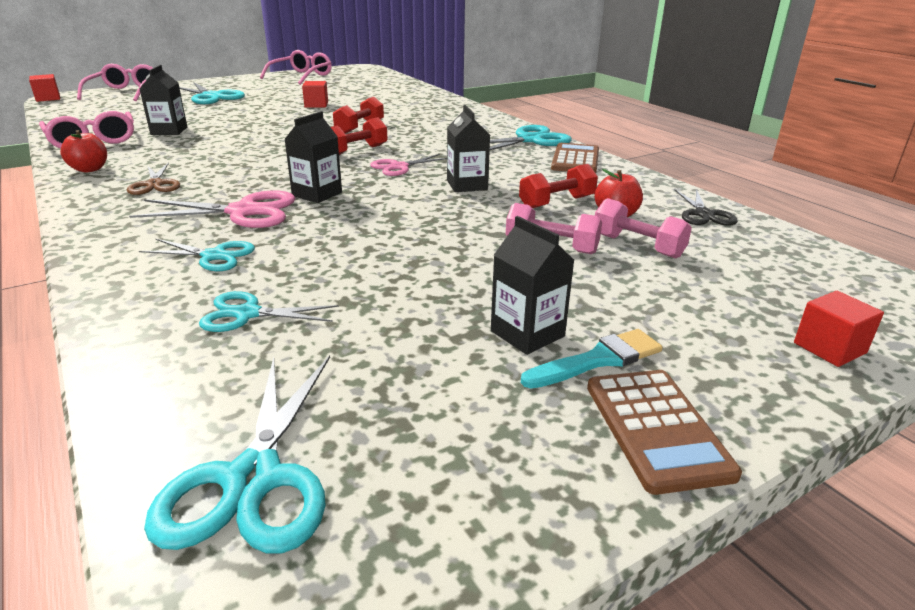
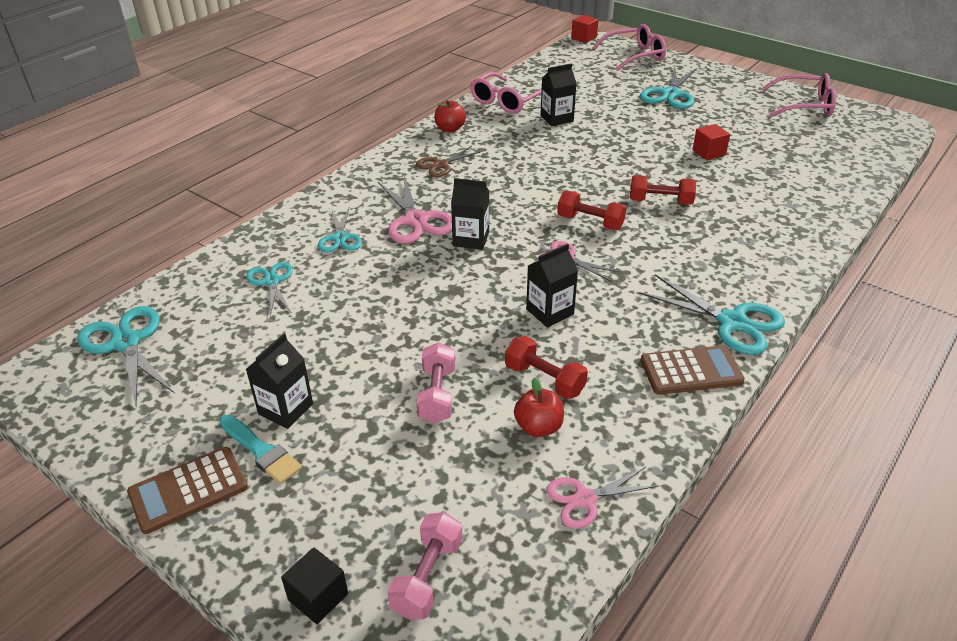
camera: 70 degrees right, 10 degrees up
(253, 479) = (126, 343): turquoise scissors -> turquoise scissors turned 75 degrees clockwise
(637, 246) = (468, 452): pink dumbbell -> pink dumbbell (427, 577)
(704, 214) = (585, 499): black scissors -> pink scissors
(829, 348) = (318, 597): red cube -> black cube

